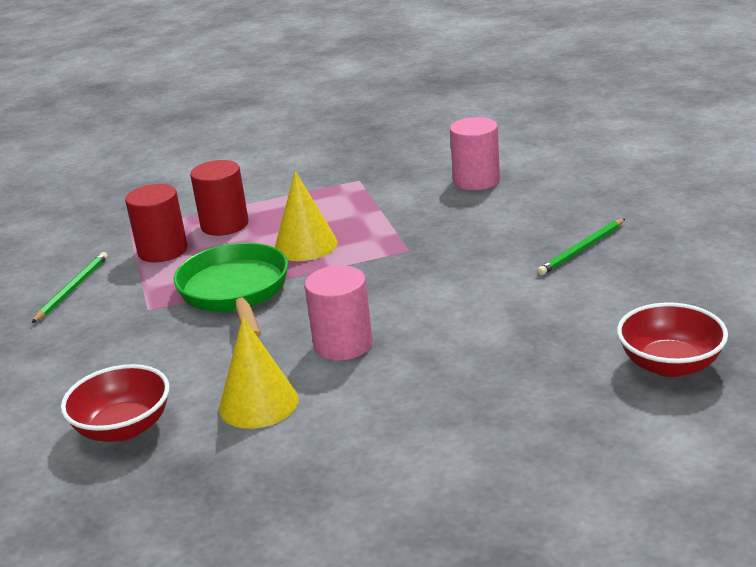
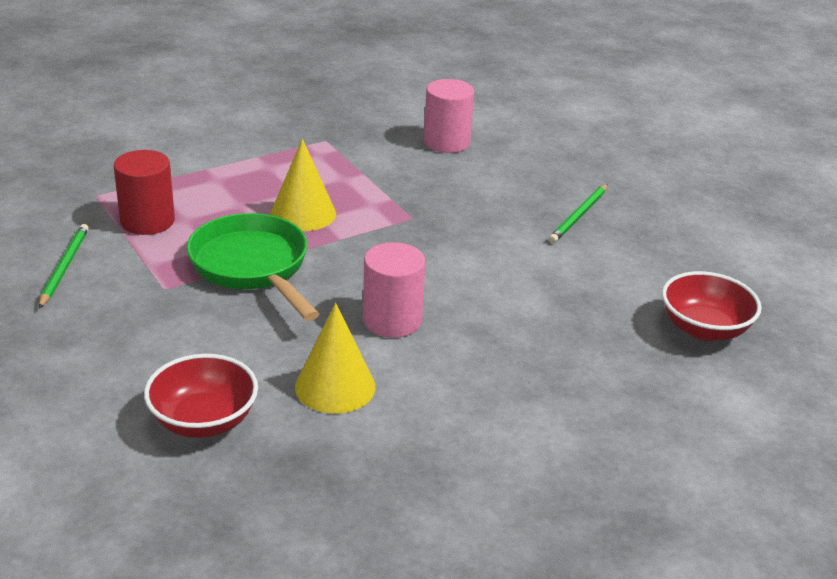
camera: 20 degrees left, 5 degrees up
(224, 225) = (203, 191): red cylinder -> none

